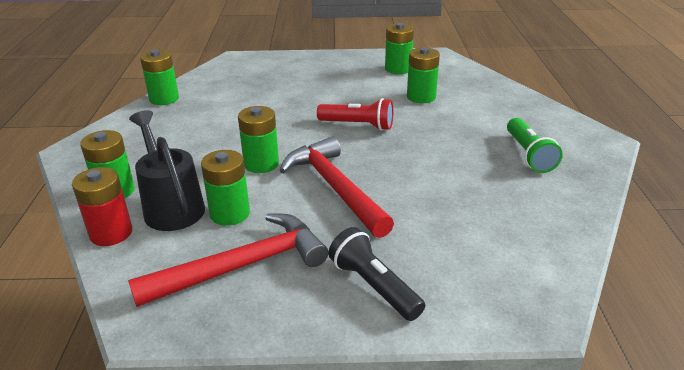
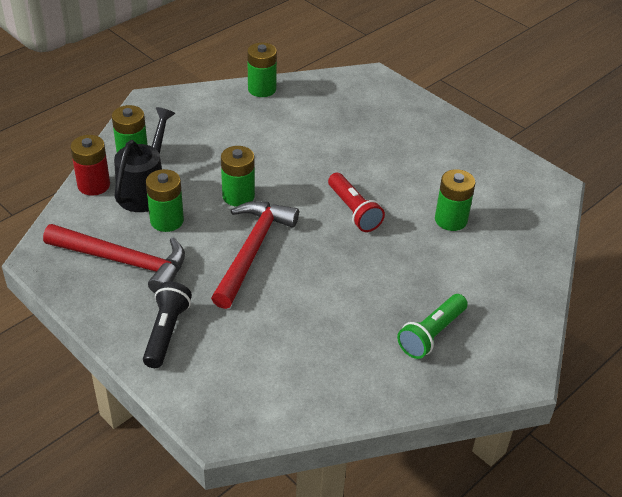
camera: 45 degrees right, 10 degrees up
(398, 69) = (486, 177): green battery -> none

